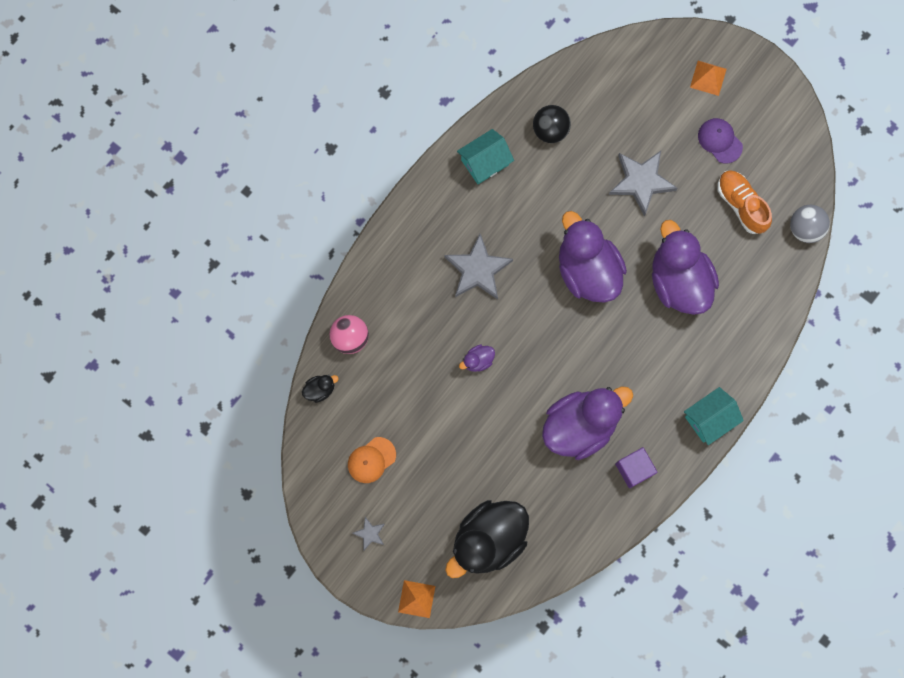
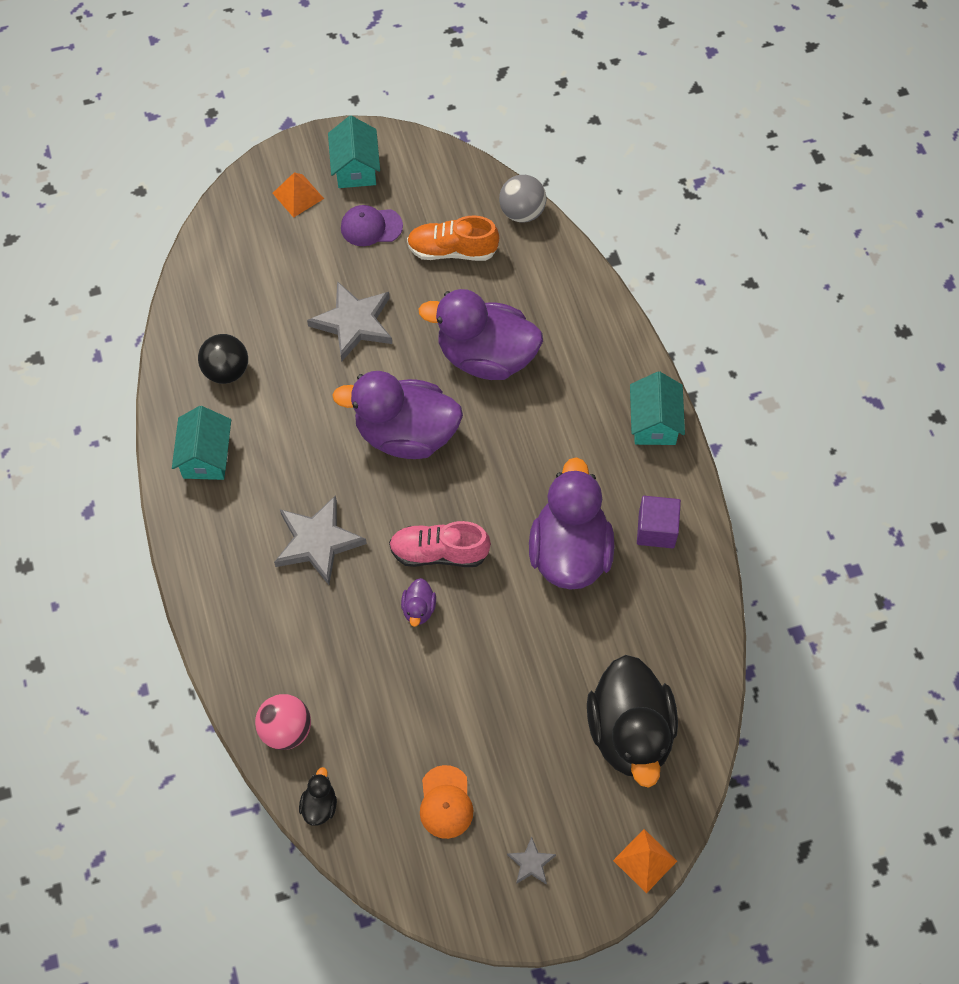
camera: 55 degrees left, 15 degrees down
(523, 347) = (439, 552): none -> pink shoe
(757, 98) = (355, 168): none -> turquoise house

